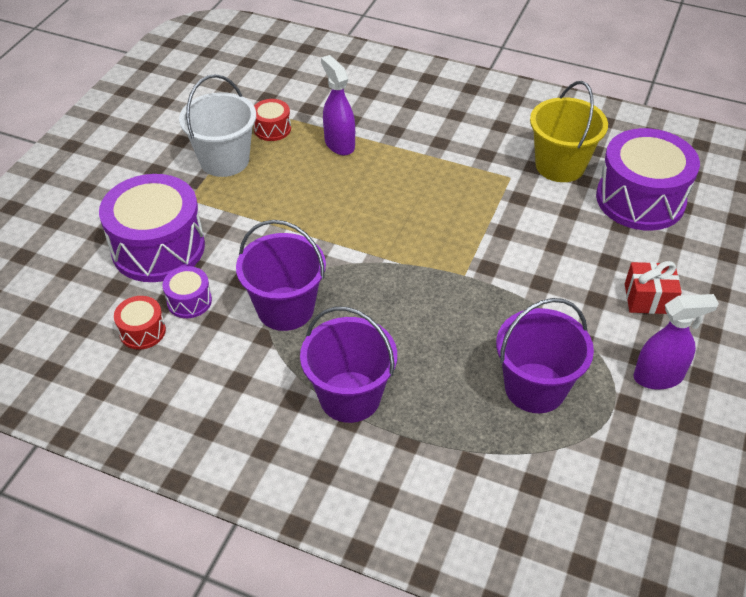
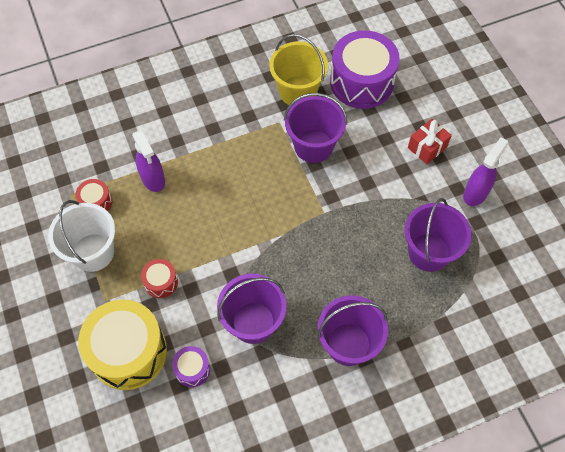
camera: 45 degrees left, 15 degrees up
(142, 331) = (189, 414): red drum -> red drum (161, 282)
(158, 248) = (128, 352): purple drum -> yellow drum
(339, 144) = (153, 179): purple spray bottle -> purple spray bottle turned 135 degrees counterclockwise
(521, 217) = (313, 146): none -> purple bucket

